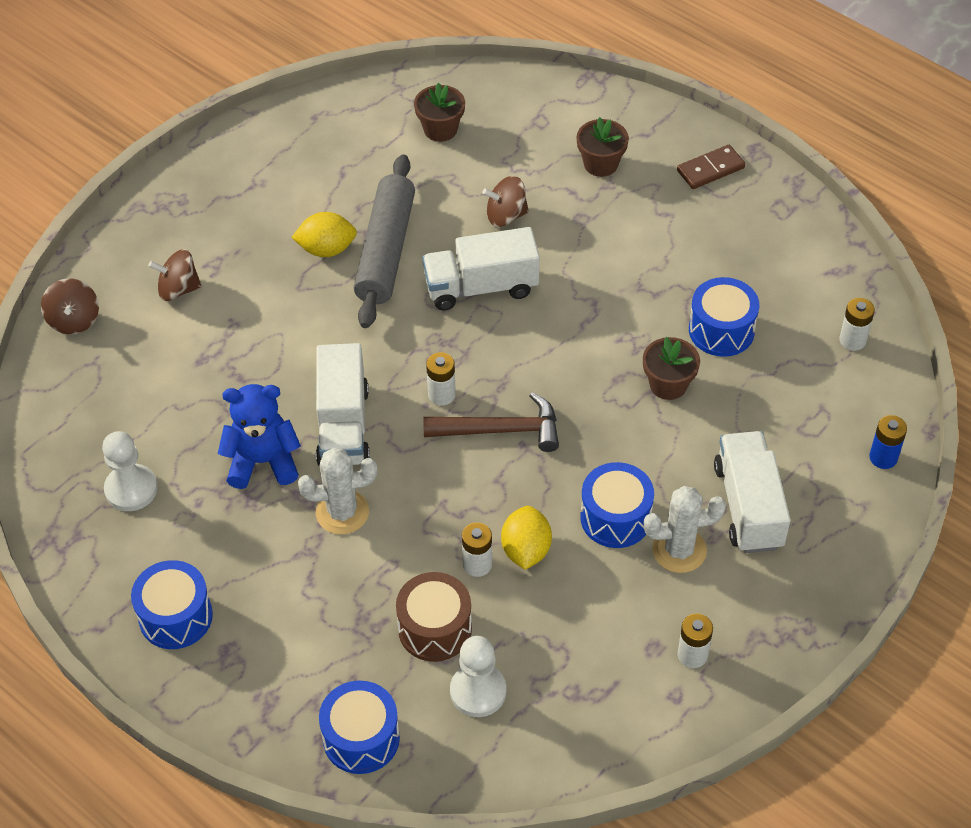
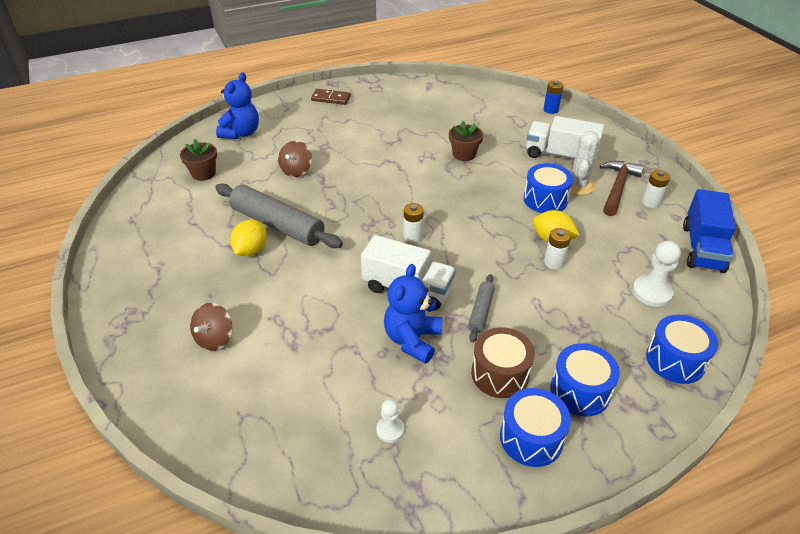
camera: 65 degrees left, 10 degrees down
(74, 320) = (186, 417): brown spinning top -> none
(131, 489) = (390, 430): white pawn -> white pawn, size x0.60
(342, 512) = (481, 311): white cactus -> grey rolling pin
(435, 628) = (596, 296): brown drum -> brown drum (500, 374)
(481, 287) = (342, 196): white truck -> none
(501, 430) = (456, 222): brown hammer -> brown hammer (617, 187)
(552, 118) = (241, 133): none -> blue teddy bear
(601, 164) = (292, 128): brown flower pot -> none
(614, 741) = (702, 248): none -> blue truck
(710, 169) = (331, 98): brown domino -> brown domino turned 75 degrees counterclockwise
(721, 330) = (440, 128): blue drum -> blue drum (580, 391)
(852, 340) = (474, 96): white battery -> none

